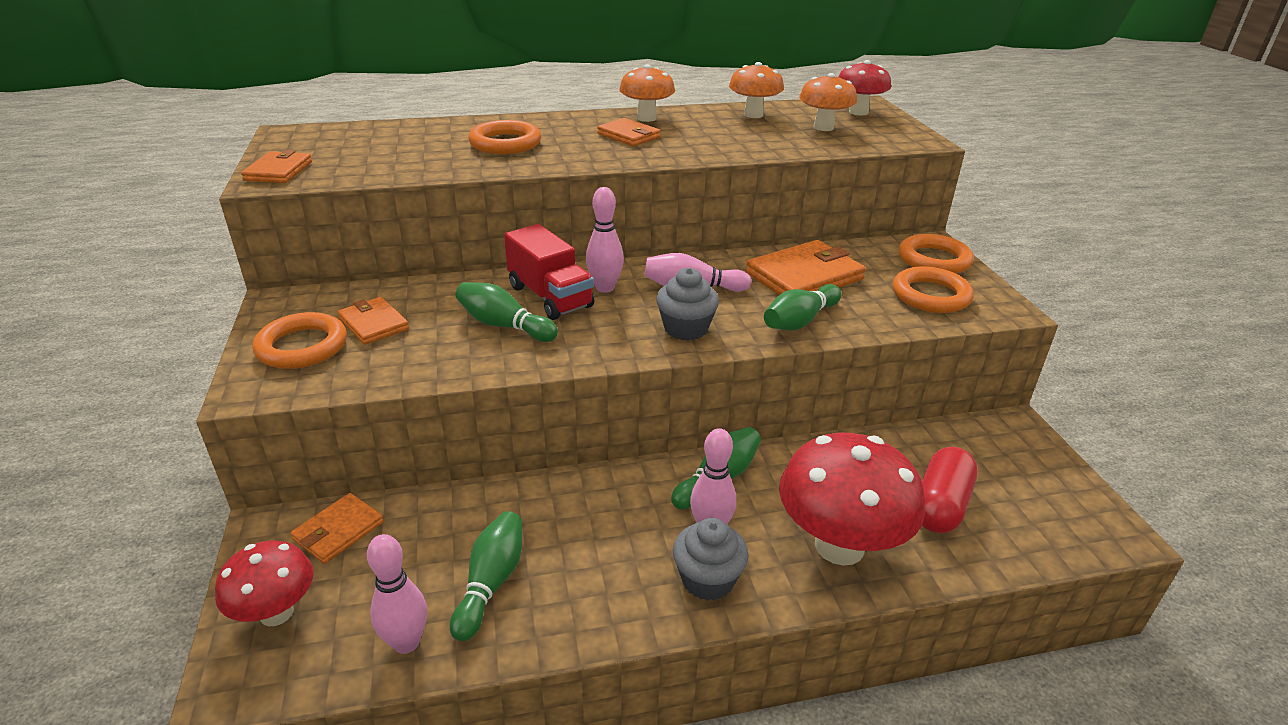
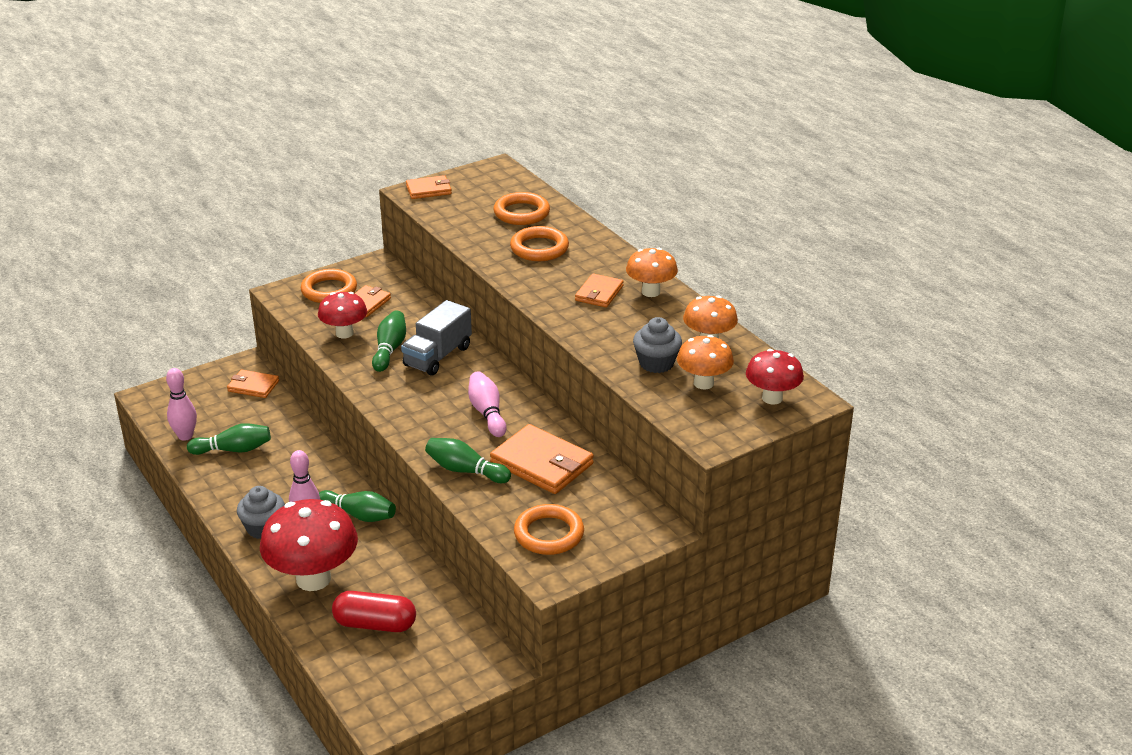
camera: 70 degrees right, 0 degrees up
(276, 613) = (191, 390): red mushroom -> red mushroom (344, 333)
(550, 297) = (437, 356): red truck -> grey truck
(605, 288) = (464, 375): pink bowling pin -> none
(685, 328) = (425, 421): grey cupcake -> grey cupcake (656, 363)
(934, 260) = (623, 532): orange ring -> orange ring (521, 213)

